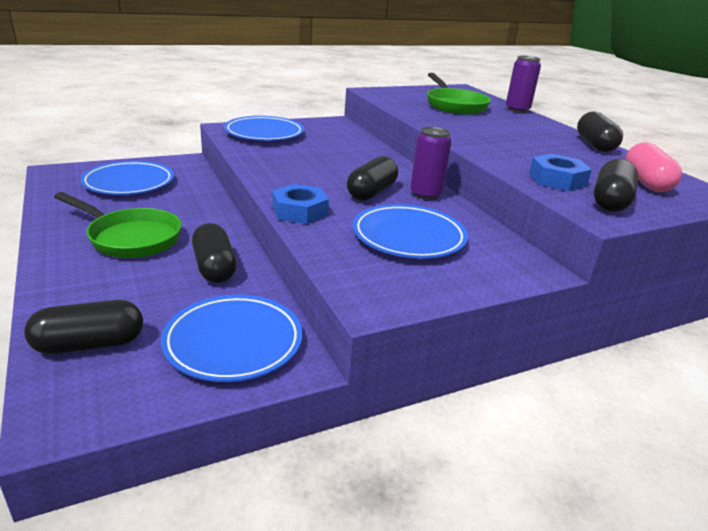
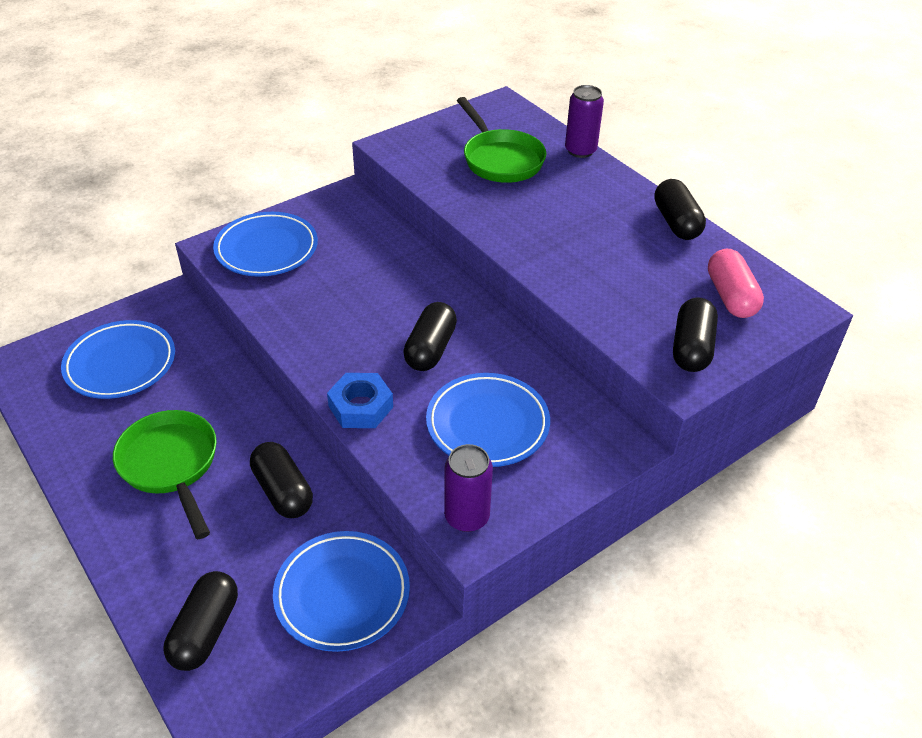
camera: 10 degrees left, 15 degrees up
(89, 344) = (205, 631): black capsule -> black capsule turned 45 degrees counterclockwise
(130, 238) = (171, 465): green pan -> green pan turned 135 degrees counterclockwise
(425, 194) = (492, 338): purple can -> purple can (467, 517)
(557, 180) = (635, 317): blue nut -> none

